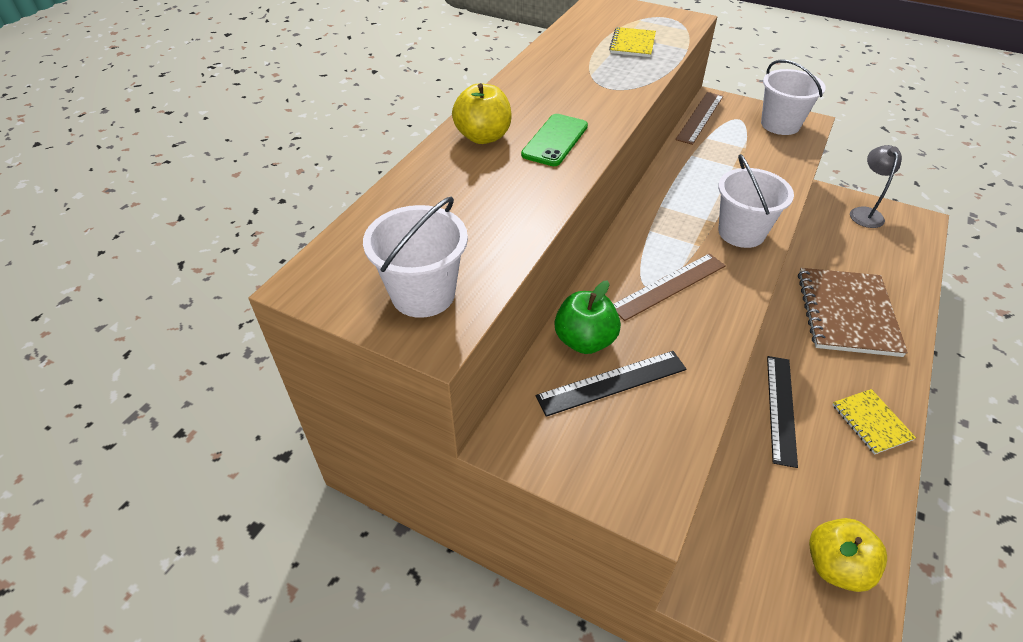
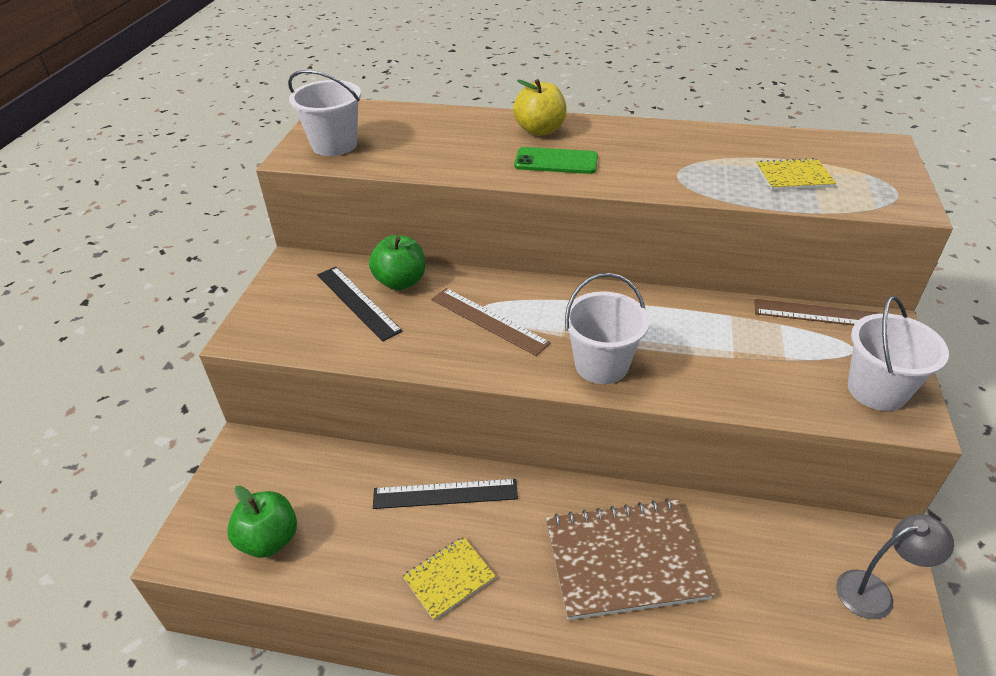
camera: 75 degrees right, 5 degrees down
(836, 566) = (269, 540): yellow apple -> green apple

